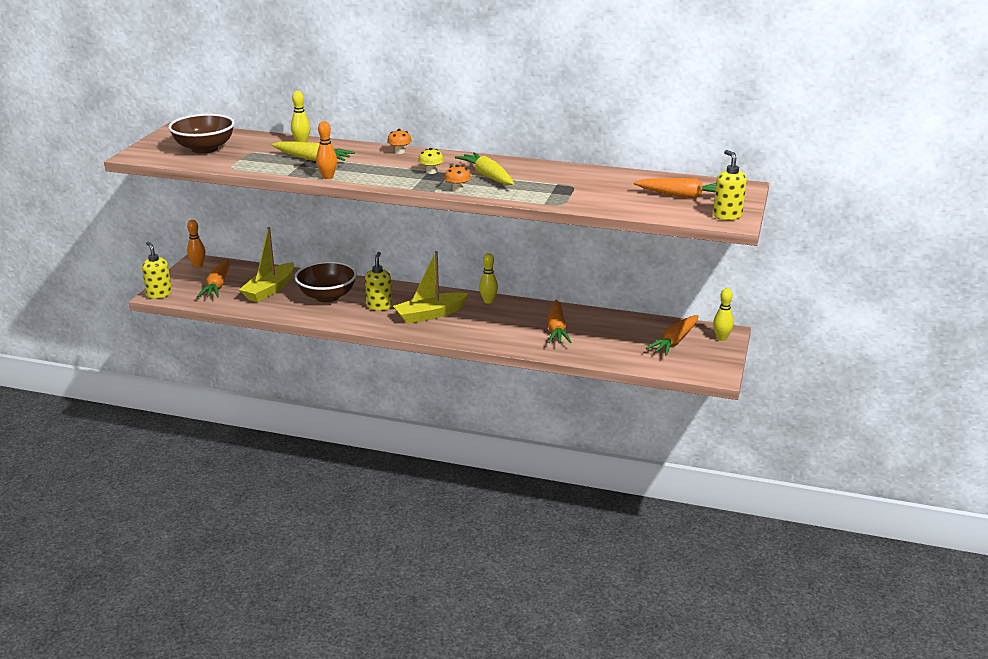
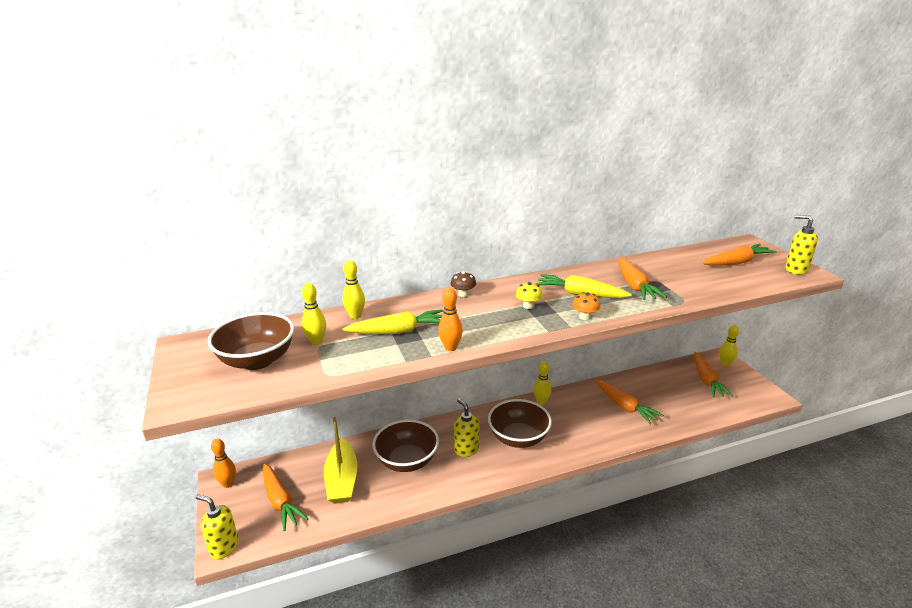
camera: 35 degrees left, 0 degrees up
(253, 150) = (316, 342): none -> yellow bowling pin
(399, 152) = (463, 294): orange mushroom -> brown mushroom
(430, 315) = (518, 438): yellow boat -> brown bowl
(545, 184) = (634, 286): none -> orange carrot

